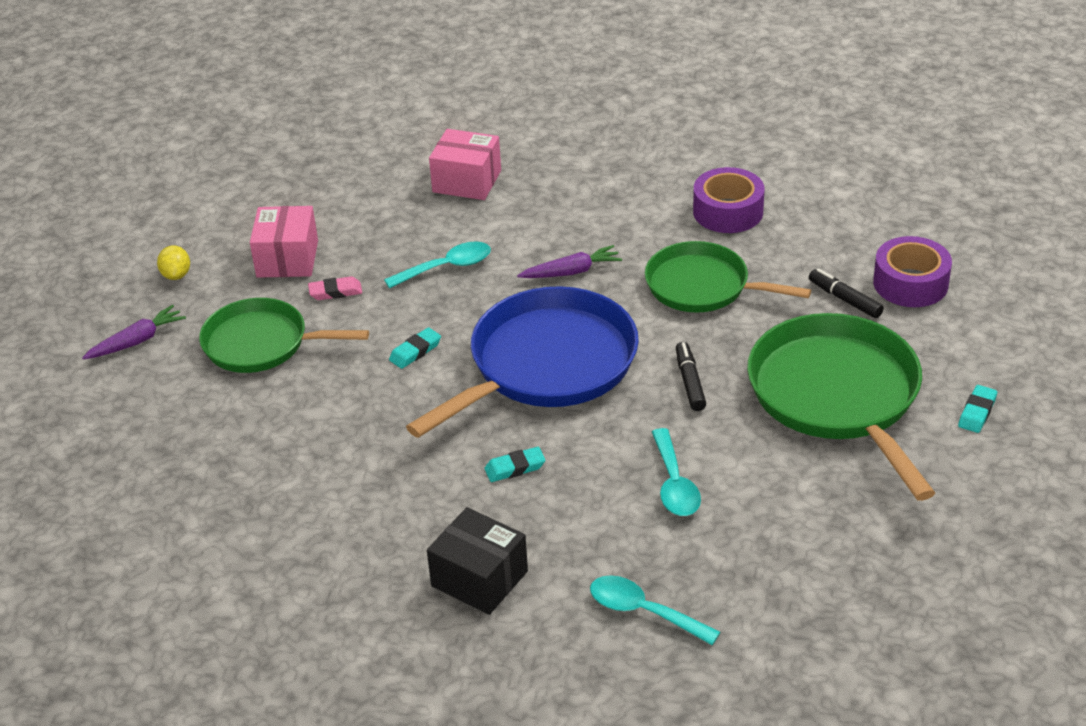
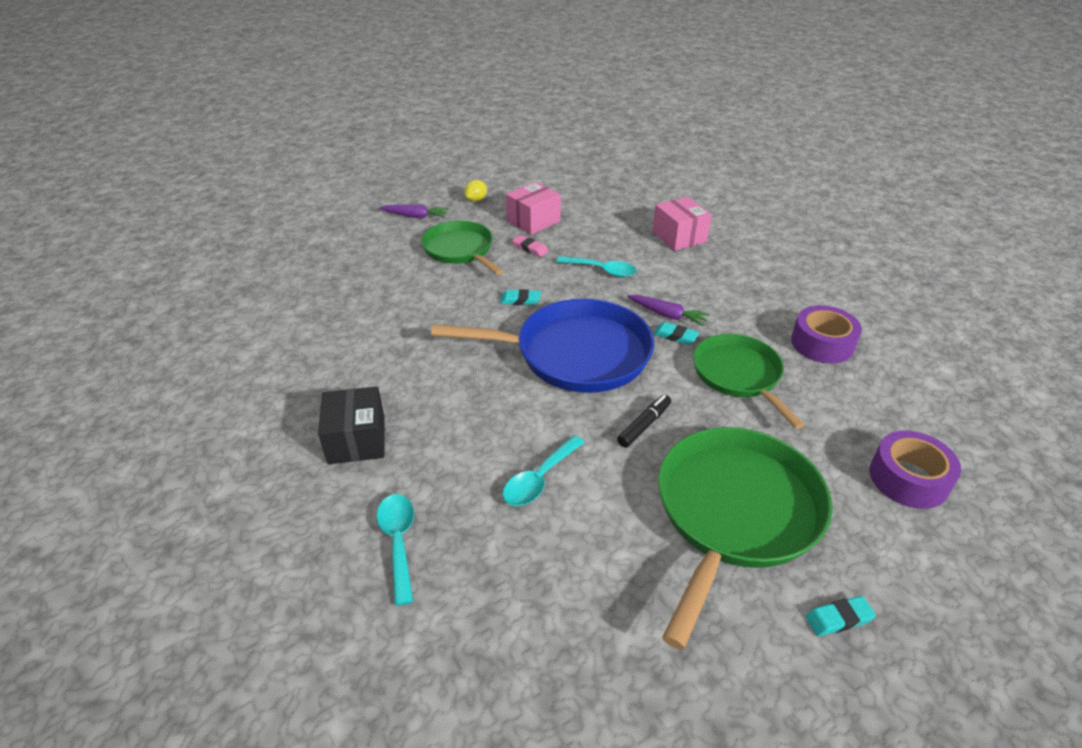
camera: 45 degrees right, 0 degrees up
(515, 468) = (470, 395): turquoise eraser -> turquoise eraser (675, 336)
(844, 299) = (835, 452): black marker -> none

